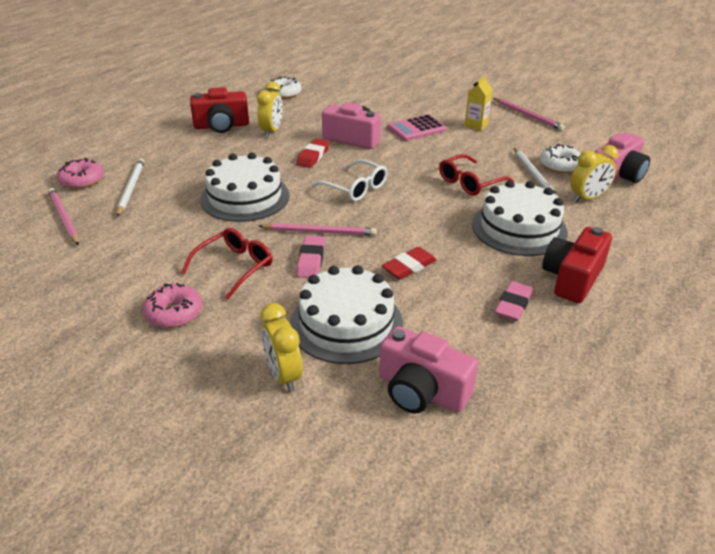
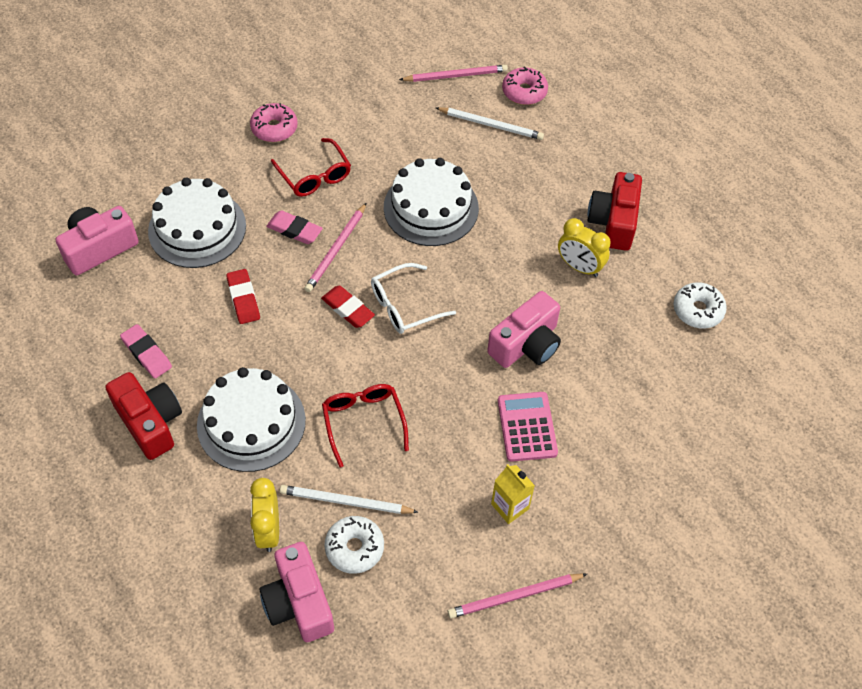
camera: 110 degrees right, 20 degrees up
(283, 375) = (166, 175): yellow clock -> none
(313, 156) = (496, 289): red eraser -> red eraser (348, 309)

